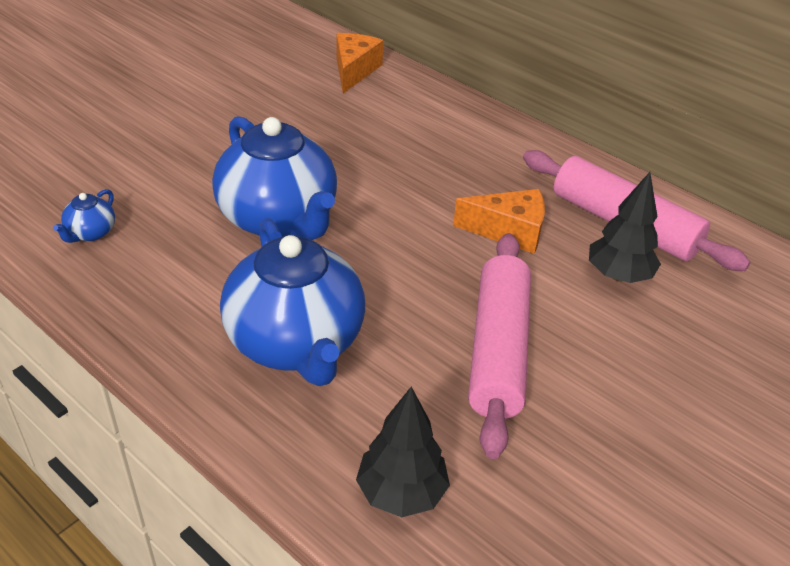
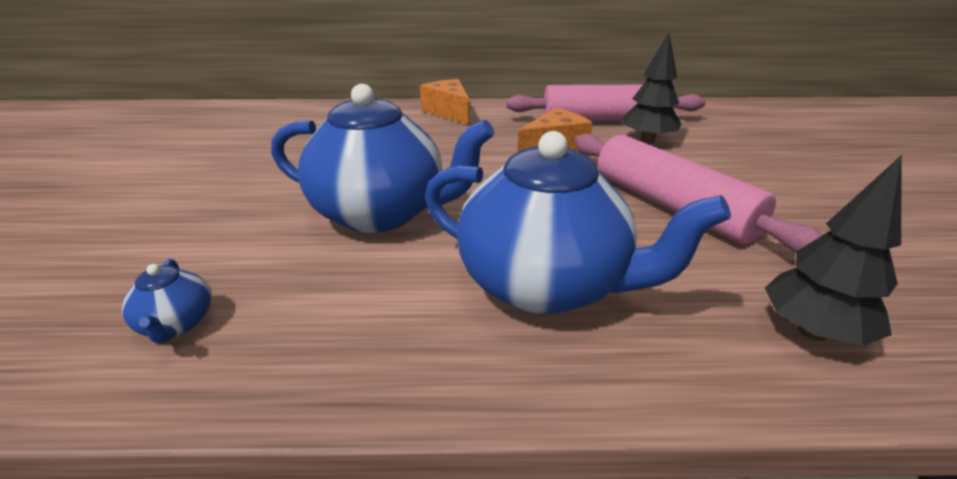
camera: 40 degrees left, 10 degrees down
(354, 71) = (300, 115): orange cheese -> orange cheese (449, 112)

